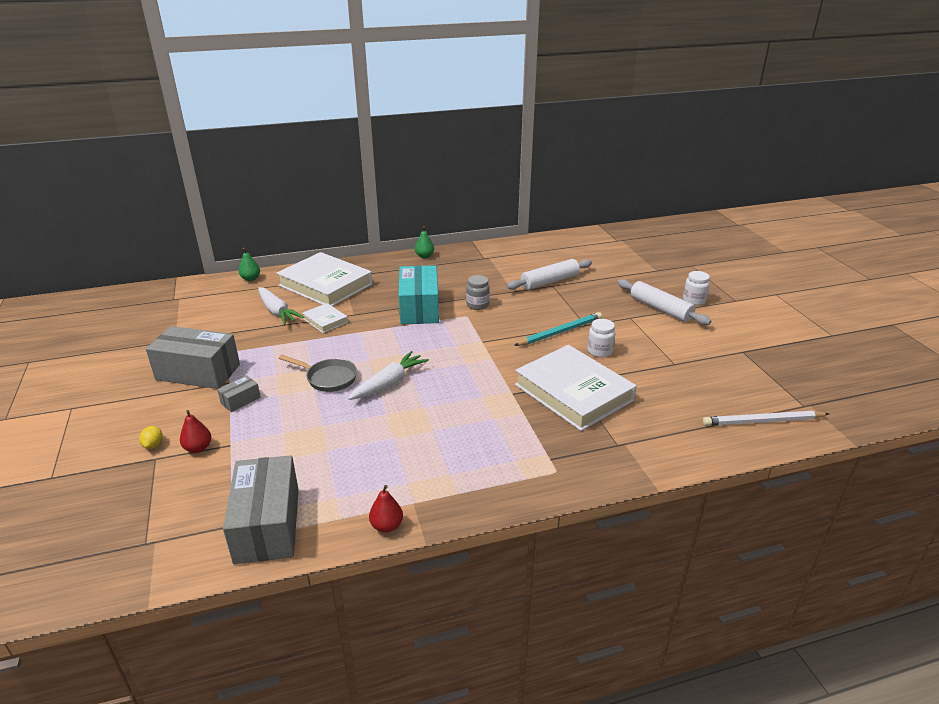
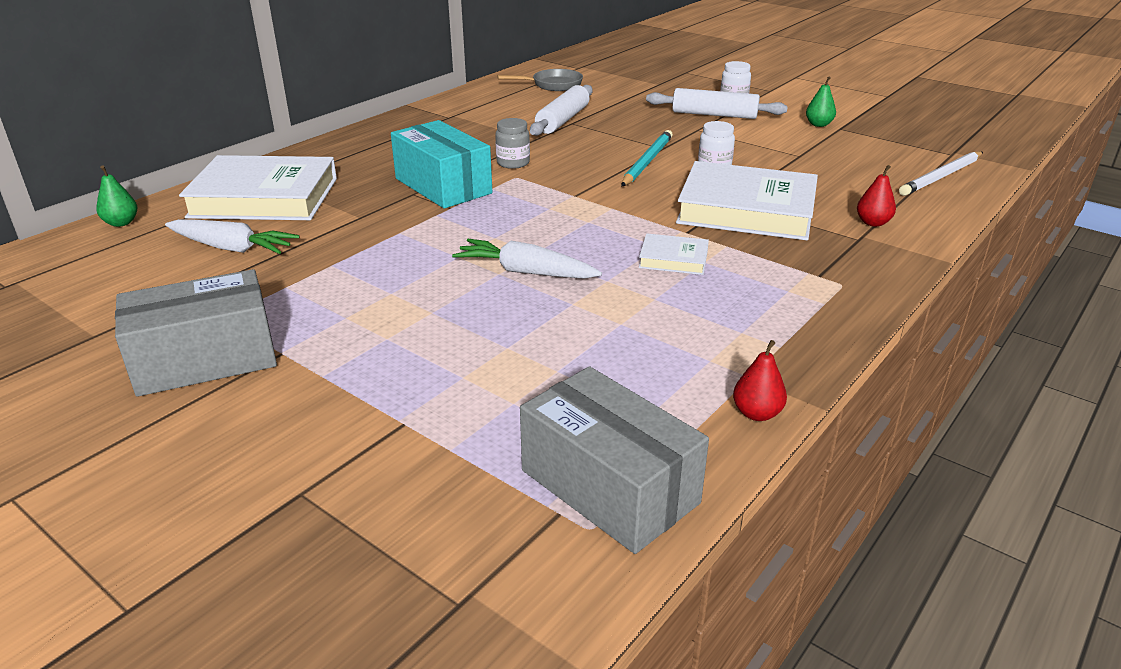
camera: 35 degrees left, 0 degrees up
(153, 445) = (269, 478): yellow lemon -> none
(198, 448) = (357, 449): red pear -> red pear (873, 223)
(240, 400) = (336, 366): grey box -> none
(325, 320) = (327, 236): white book -> white book (673, 259)
(328, 378) = (433, 295): grey pan -> grey pan (553, 85)
(389, 383) = (526, 272): white carrot -> white carrot turned 75 degrees counterclockwise
(424, 256) = (365, 133): green pear -> green pear (818, 124)

